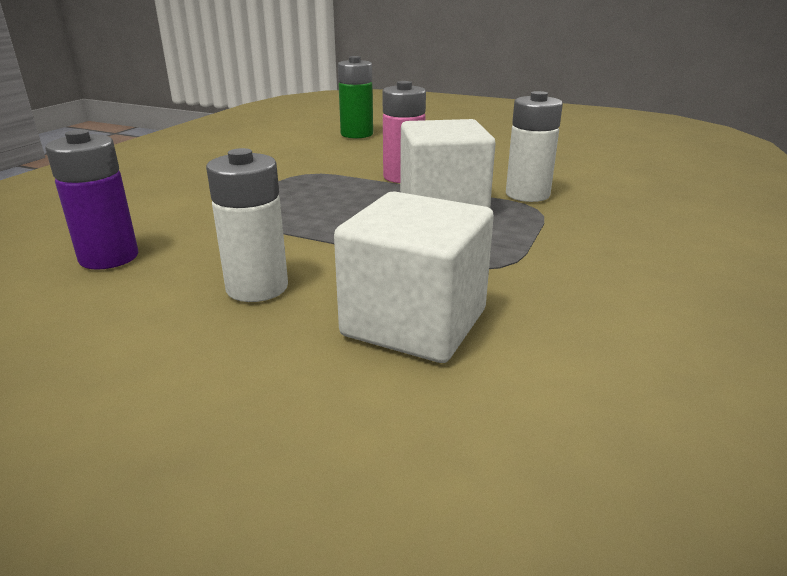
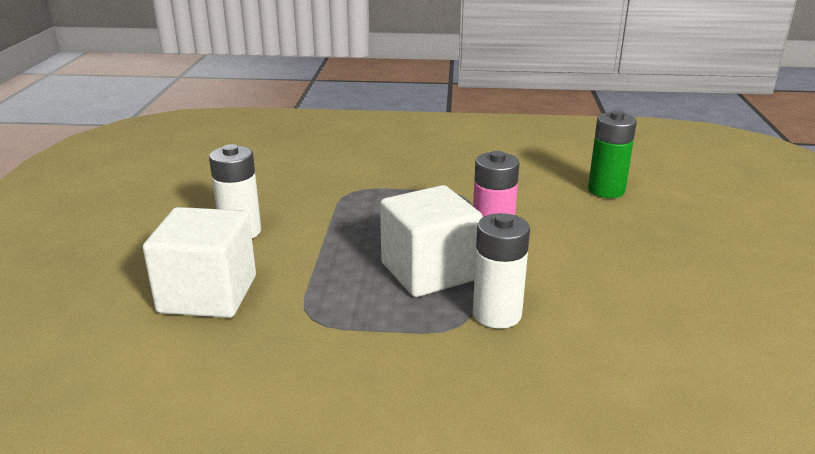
camera: 70 degrees right, 0 degrees up
(109, 257) = (265, 178): purple battery -> none

